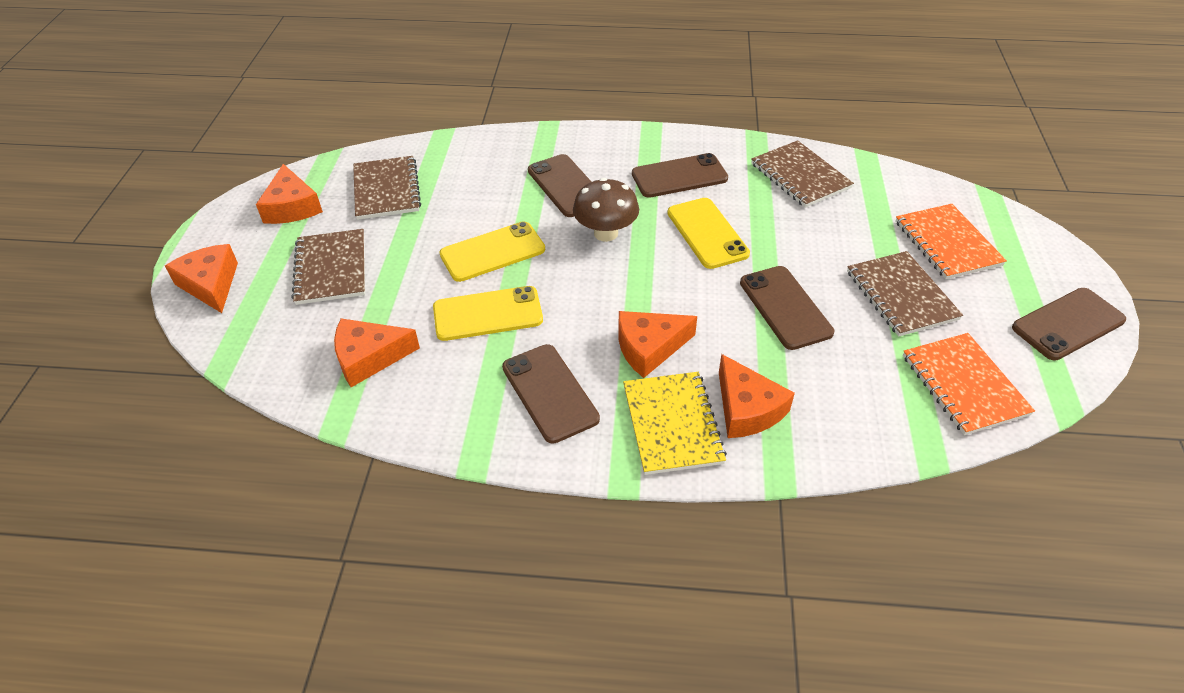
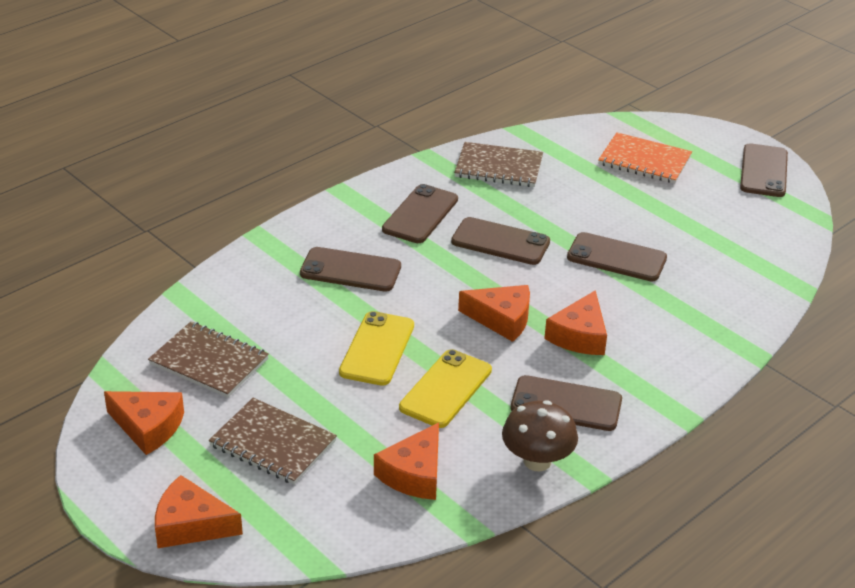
camera: 50 degrees left, 10 degrees down
(606, 233) = (435, 284): brown mushroom -> brown mushroom (537, 461)
(672, 424) = (660, 367): yellow notebook -> none
(707, 233) = (500, 242): yellow phone -> brown phone
(747, 409) = (684, 330): orange cheese -> orange cheese (502, 319)
(901, 295) = (665, 208): brown notebook -> none
(964, 385) = (763, 239): orange notebook -> none

